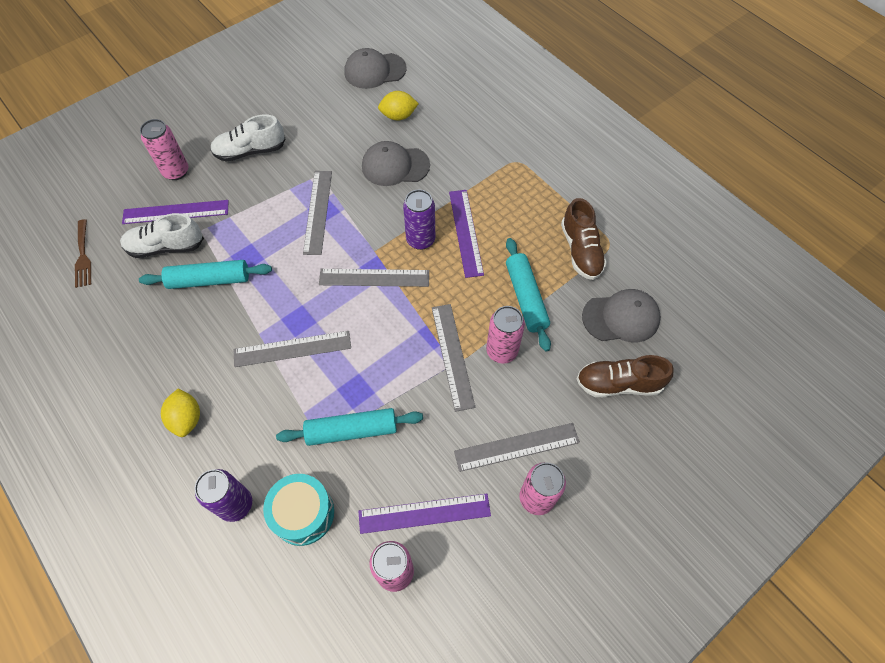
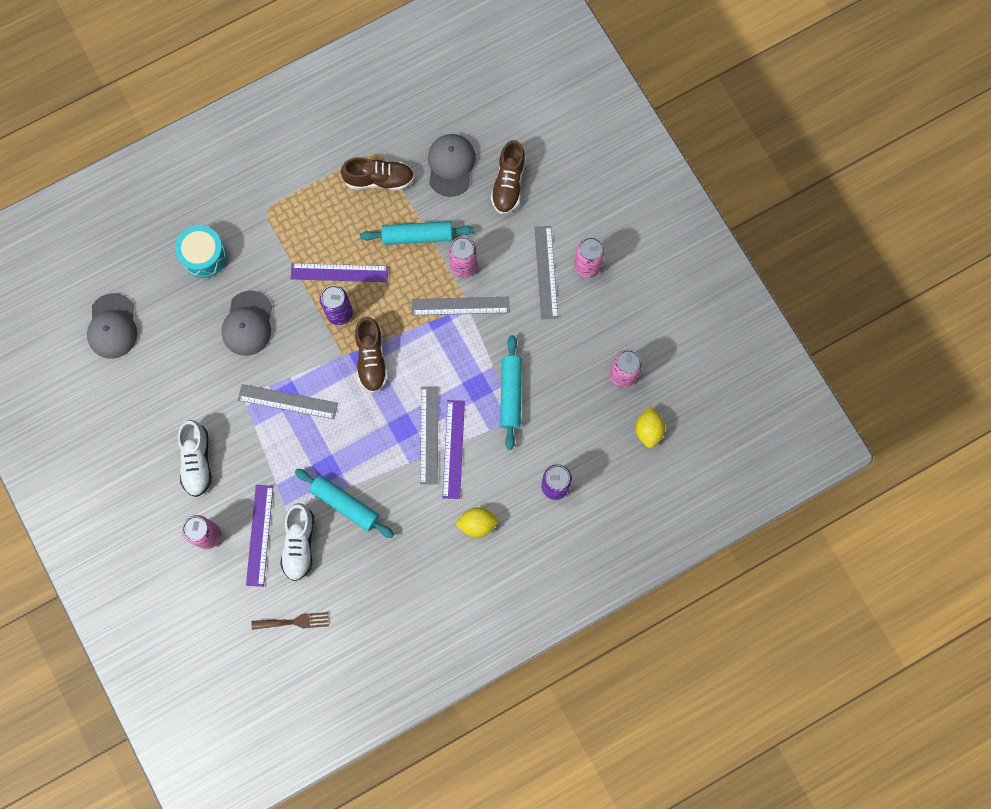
camera: 80 degrees left, 15 degrees up
(209, 280) = (345, 504): turquoise rolling pin -> turquoise rolling pin turned 60 degrees counterclockwise
(303, 513) = (570, 437): turquoise drum -> turquoise drum (204, 256)
(374, 277) = (371, 359): grey ruler -> brown shoe
(398, 116) = (183, 311): yellow lemon -> yellow lemon (648, 430)
(424, 513) = (584, 348): purple ruler -> purple ruler (453, 449)

